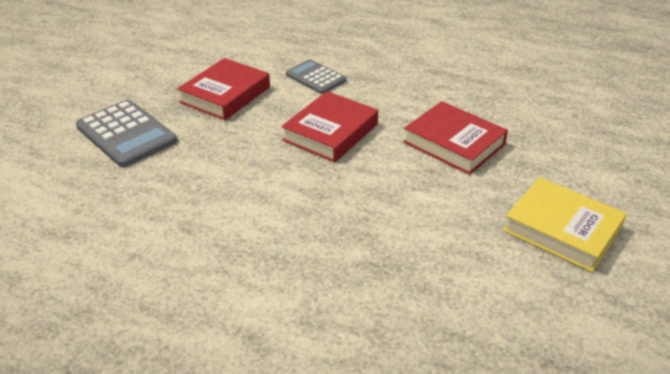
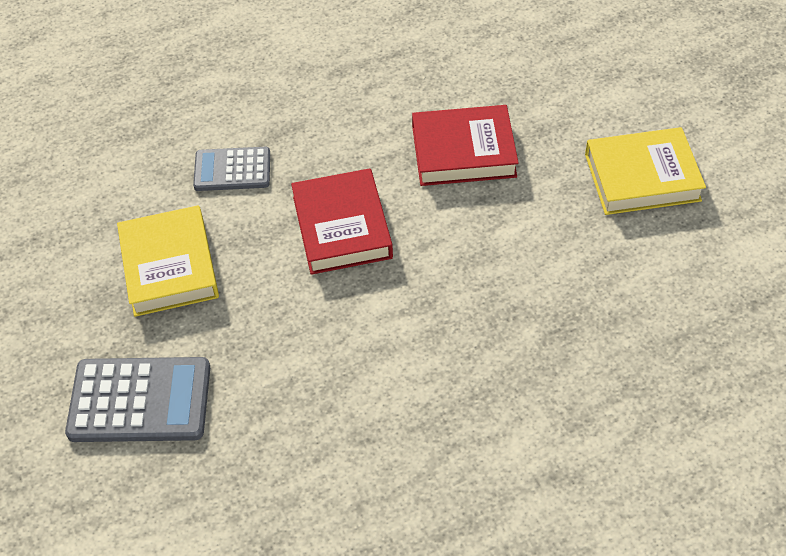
camera: 45 degrees left, 15 degrees up
(225, 95) = (169, 266): red book -> yellow book

